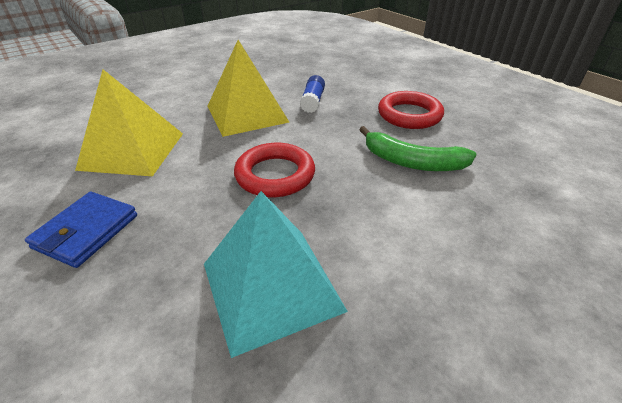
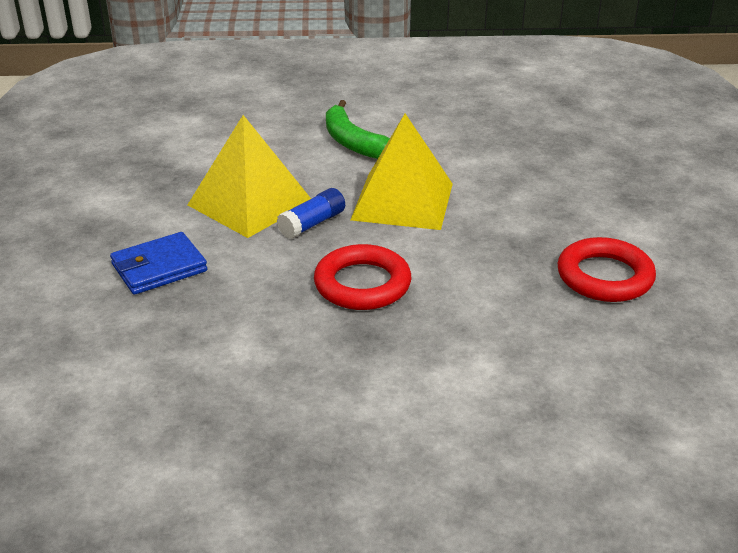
camera: 35 degrees right, 5 degrees down
(272, 286) = (263, 378): turquoise pyramid -> none
(313, 101) = (498, 213): blue glue stick -> blue glue stick (312, 224)
(412, 162) = (529, 333): green banana -> green banana (354, 142)

